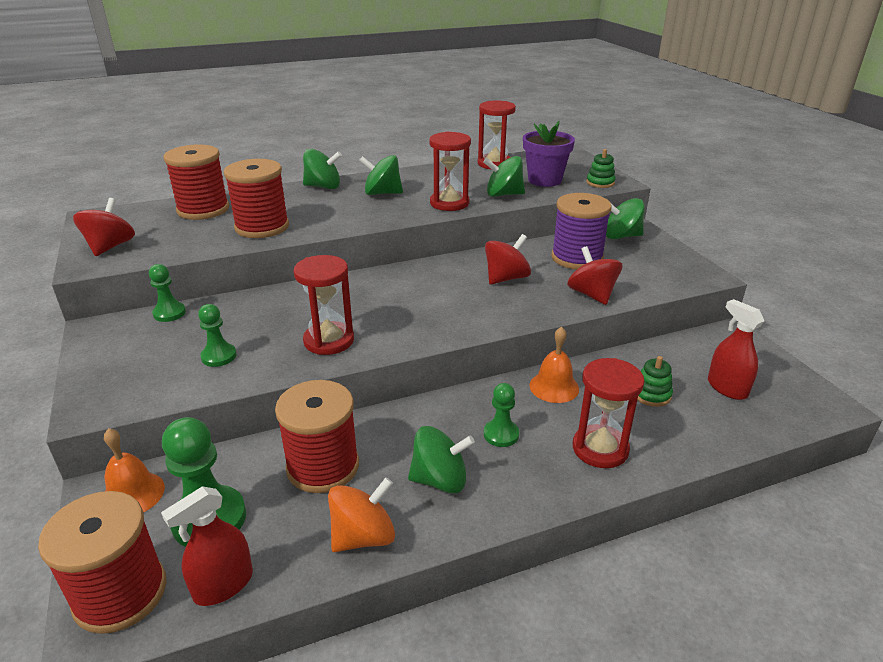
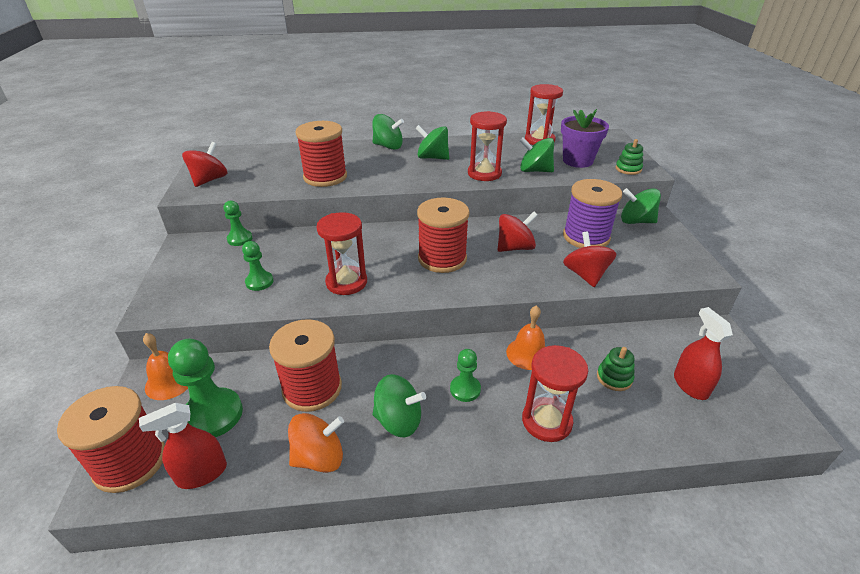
camera: 15 degrees right, 5 degrees up
(203, 209) = (289, 156): red spool -> red spool (442, 259)

